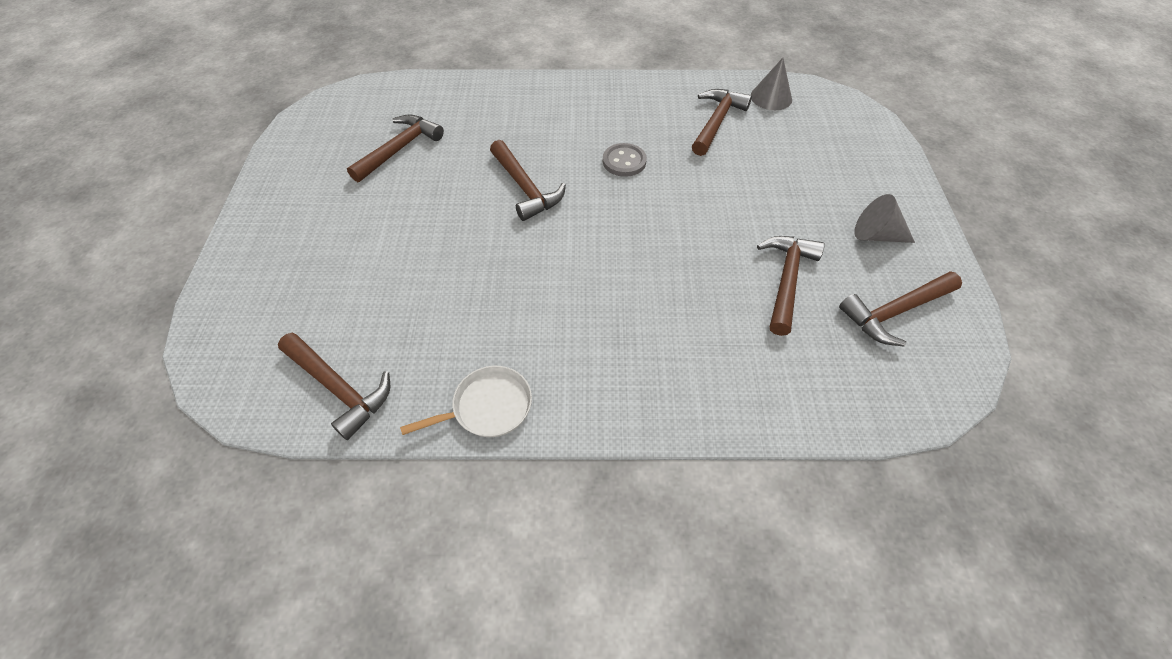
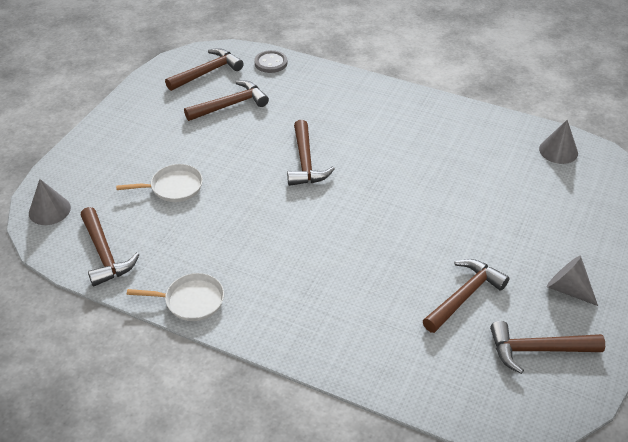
camera: 25 degrees right, 10 degrees down
(229, 356) = (49, 210): none -> grey cone
(384, 269) = (173, 187): none -> white pan
(624, 161) = (395, 165): grey button -> grey button (271, 63)
(716, 122) = (494, 157): brown hammer -> brown hammer (207, 72)

